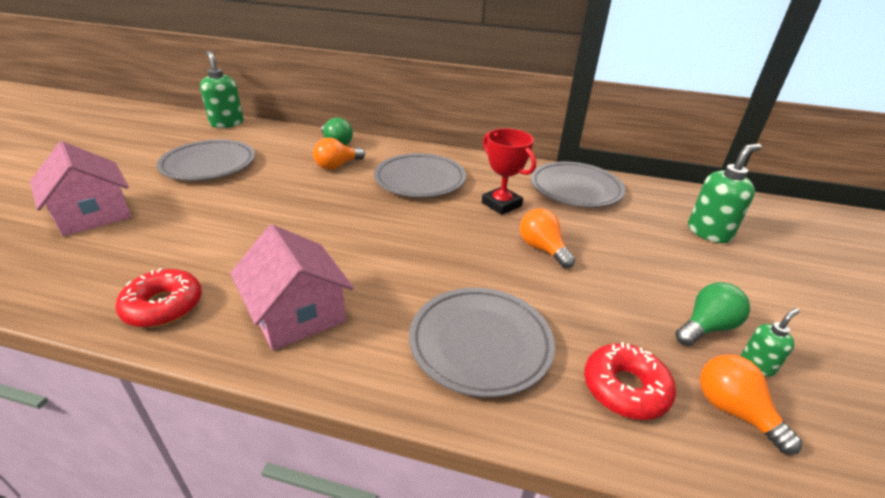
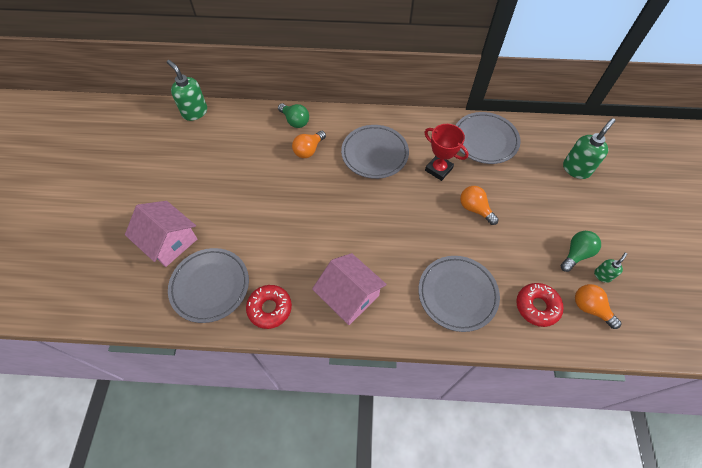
camera: 10 degrees left, 25 degrees up
(209, 165) = (214, 170): grey plate -> grey plate (210, 286)

